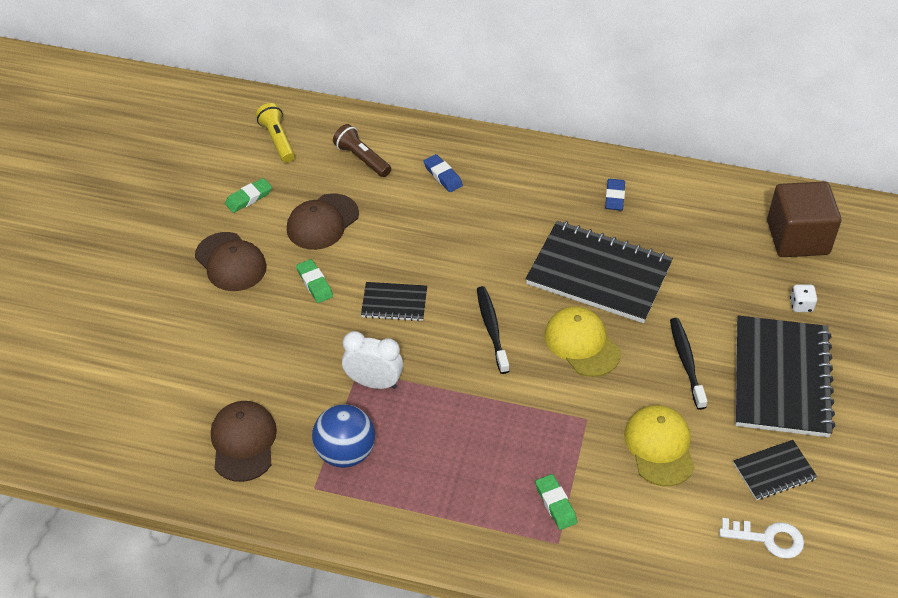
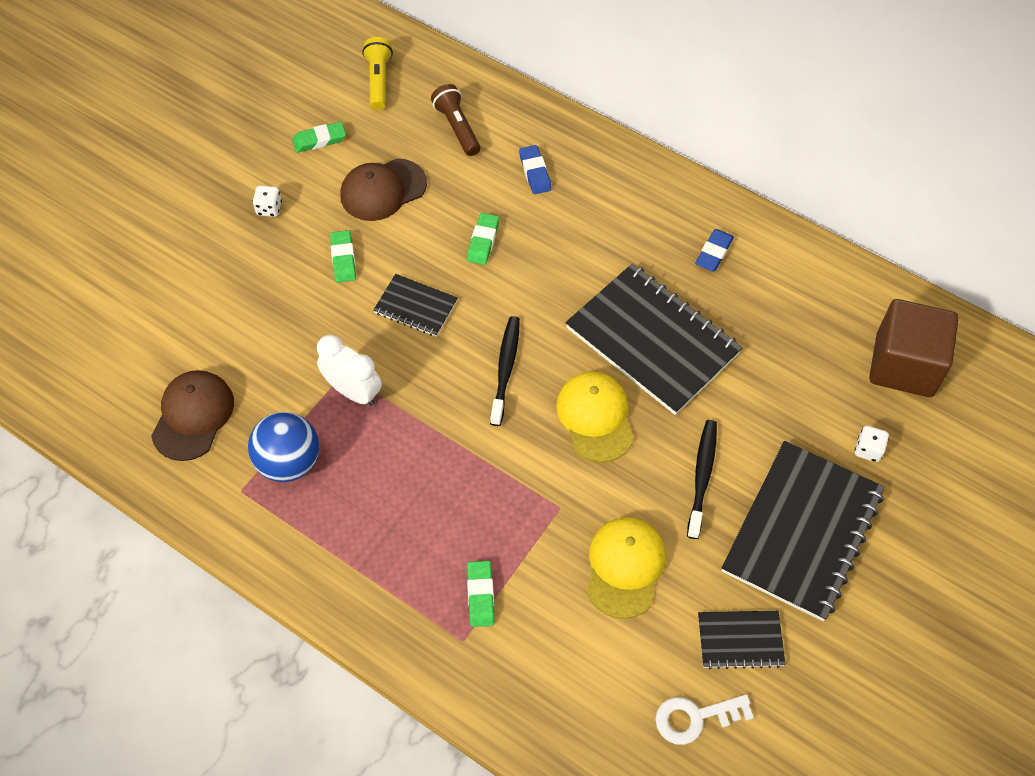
camera: 20 degrees right, 10 degrees up
(230, 262) = (269, 208): brown cap -> white dice
(426, 238) = (483, 241): none -> green eraser
(768, 539) = (695, 717): white key -> white key turned 135 degrees clockwise

